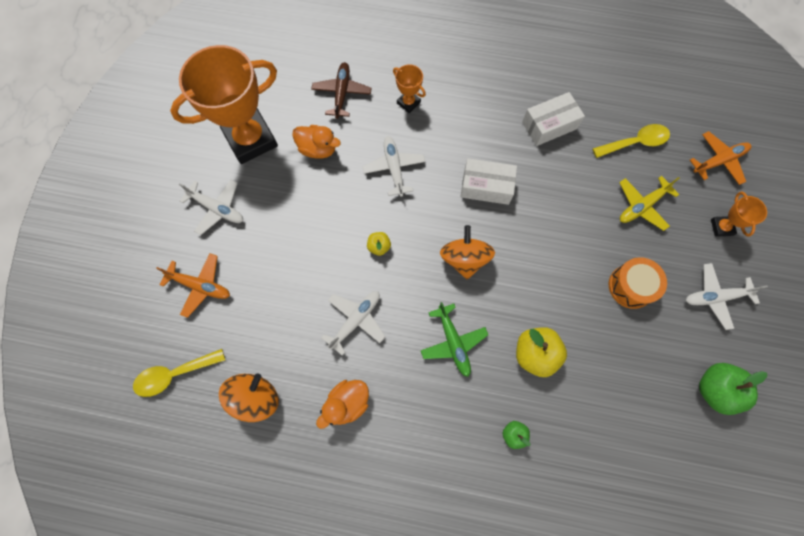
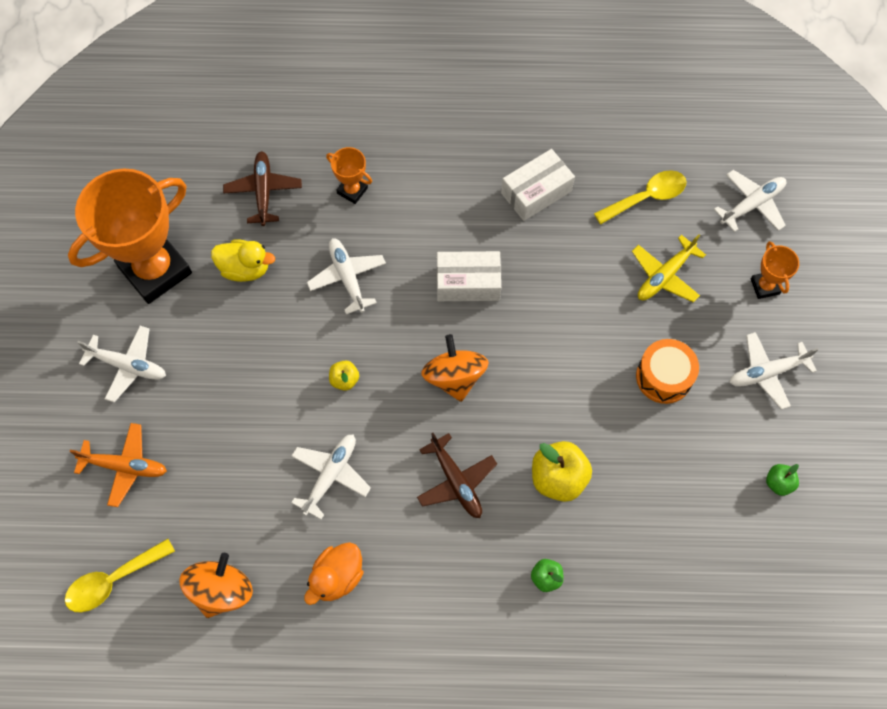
camera: 10 degrees left, 5 degrees down
(318, 149) = (245, 268): orange duck -> yellow duck
(453, 342) = (456, 481): green plane -> brown plane
(714, 389) = (778, 483): green apple -> green apple, size x0.53
(718, 161) = (752, 205): orange plane -> white plane

